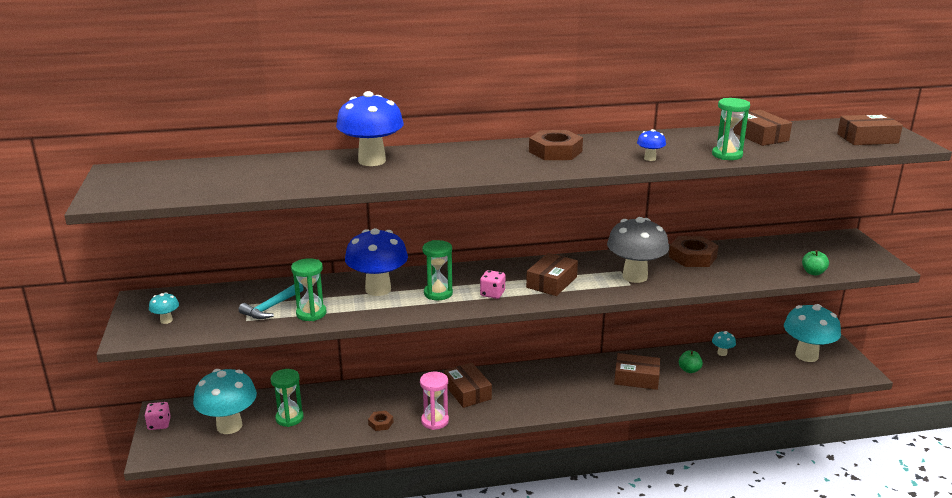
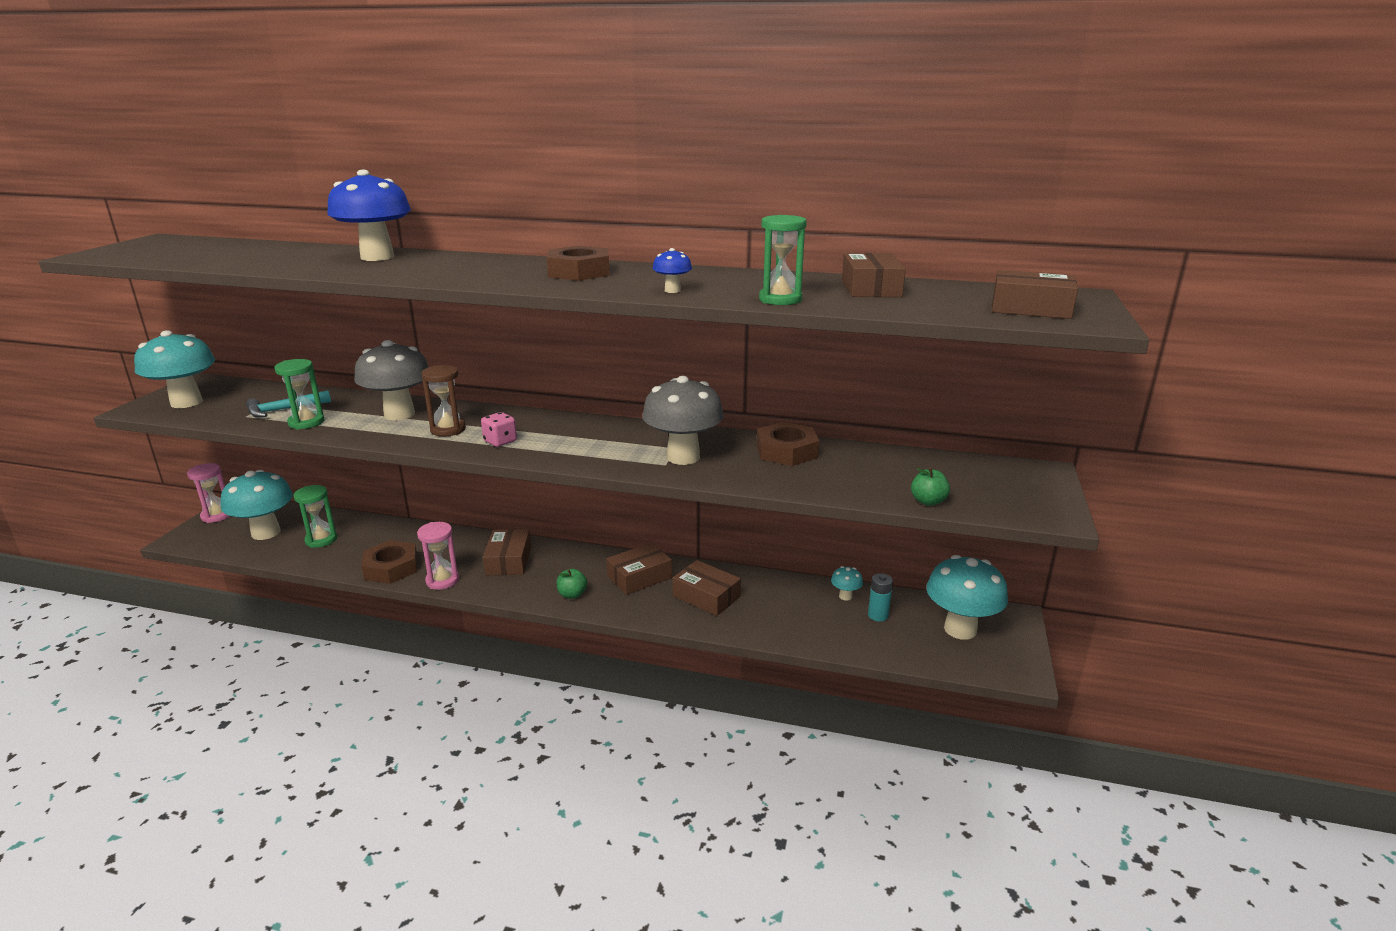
camera: 25 degrees right, 0 degrees up
(159, 424) = (217, 515): pink dice -> pink hourglass
(166, 320) = (186, 402): turquoise mushroom -> turquoise mushroom, size x2.29
(378, 289) = (399, 414): blue mushroom -> grey mushroom
(380, 423) = (391, 568): brown nut -> brown nut, size x2.00
(438, 293) = (448, 429): green hourglass -> brown hourglass
(551, 282) = (580, 443): brown box -> brown box (639, 577)
(689, 370) = (781, 605): green apple -> green apple (572, 594)
(753, 360) = (878, 615): none -> turquoise battery

